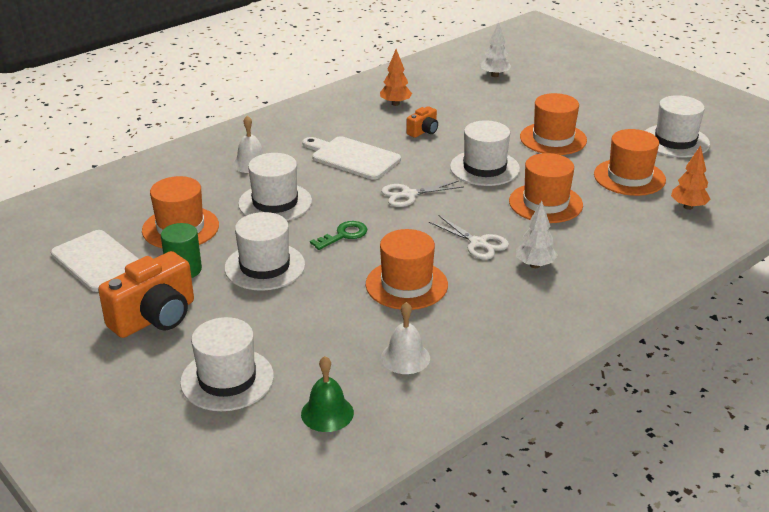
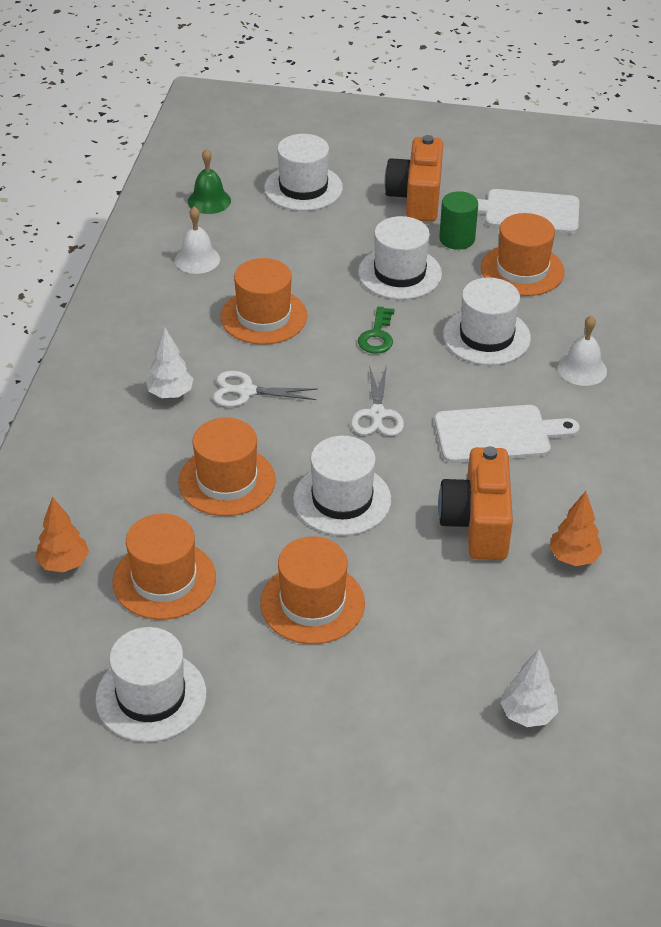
camera: 140 degrees right, 10 degrees up
(408, 195) = (377, 414): white scissors -> white scissors turned 150 degrees clockwise
(423, 131) = (477, 523): orange camera -> orange camera, size x1.99

